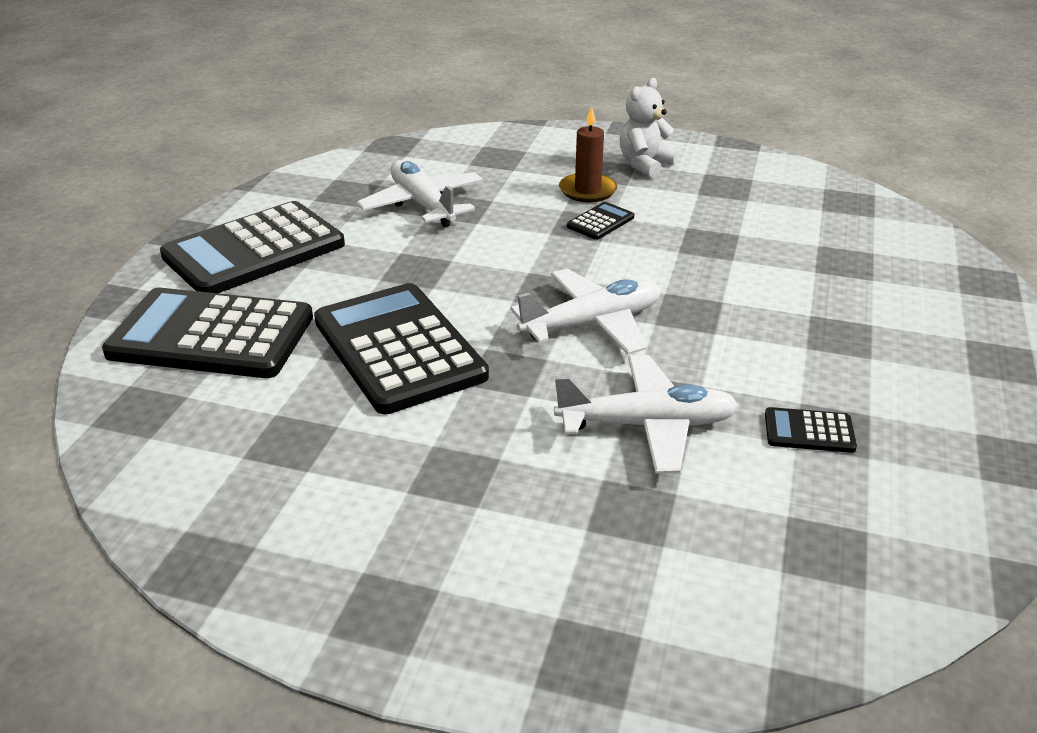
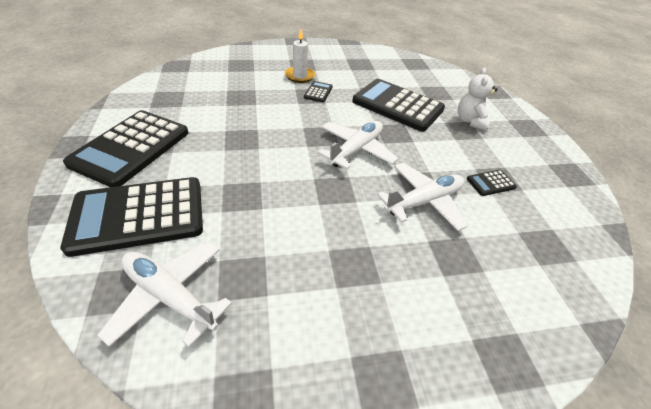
camera: 30 degrees left, 10 degrees up
(398, 349) = (266, 192): black calculator -> black calculator (397, 105)
(422, 204) = (218, 99): white plane -> white plane (170, 296)
(587, 190) = (299, 76): brown candle -> white candle
(645, 165) = (316, 58): white teddy bear -> white teddy bear (470, 121)

